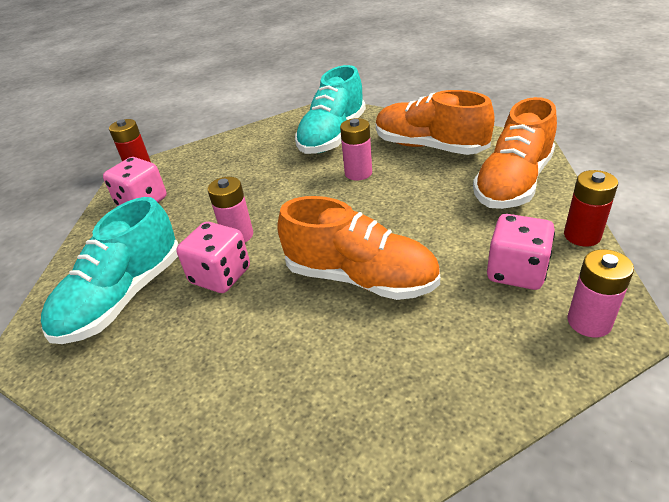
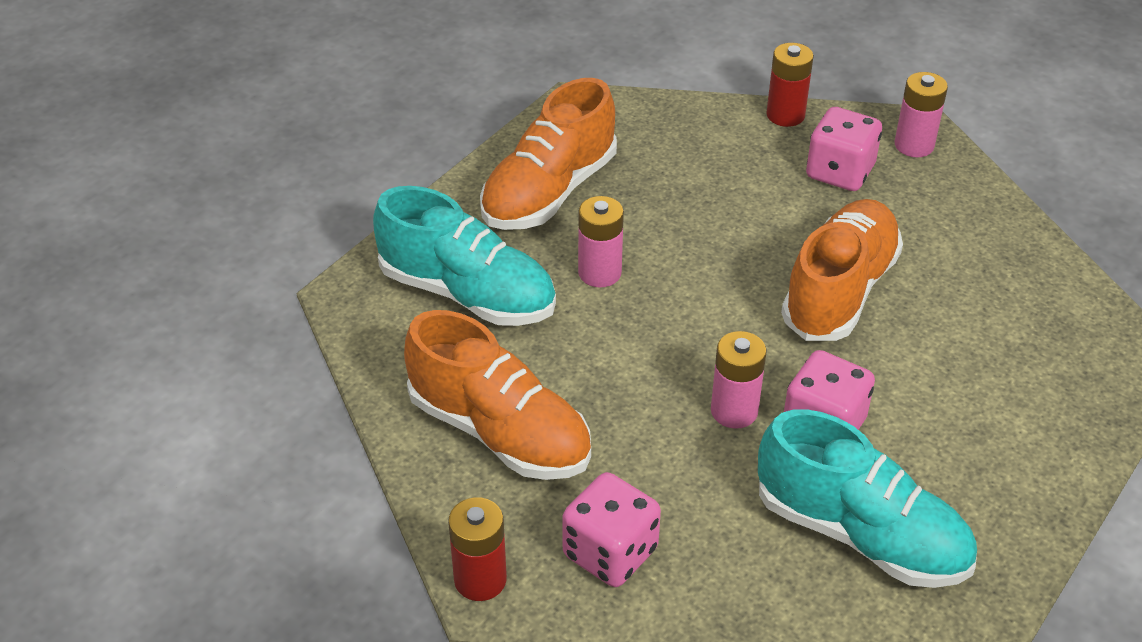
camera: 90 degrees left, 5 degrees up
(513, 183) = (670, 138): orange shoe -> orange shoe (500, 432)

